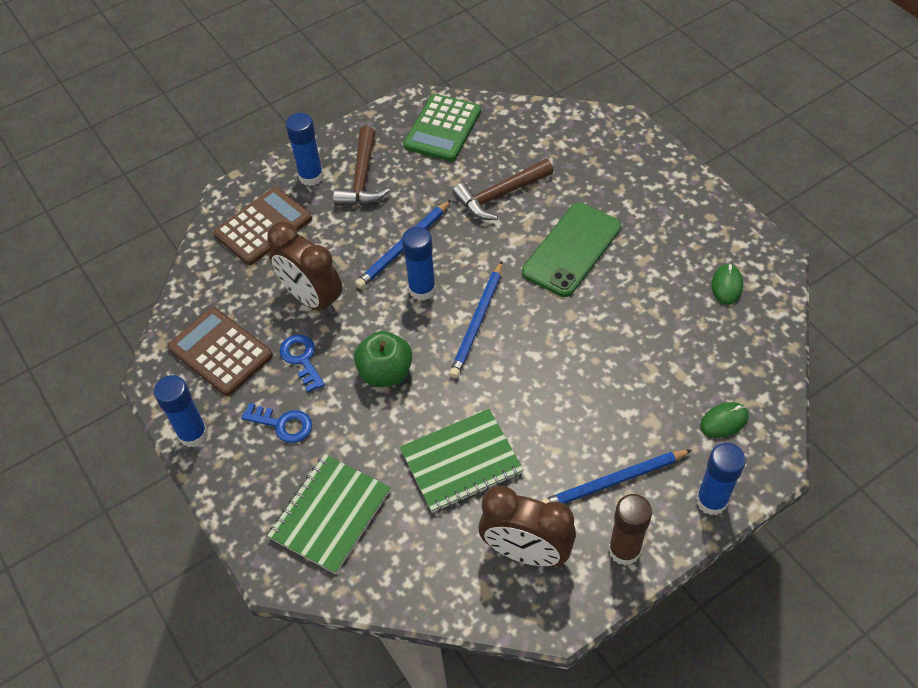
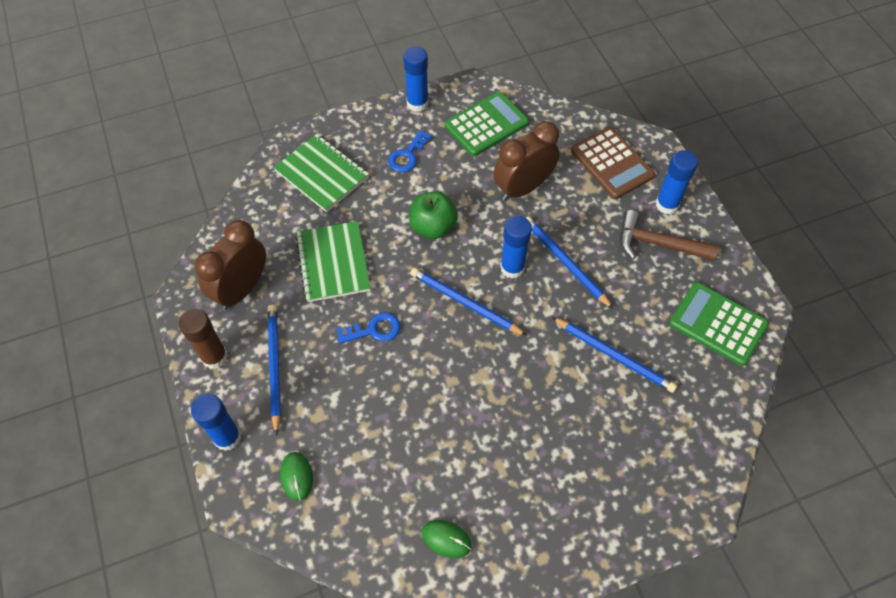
camera: 100 degrees right, 5 degrees up
(220, 352) = (486, 124): brown calculator -> green calculator
(302, 359) = (464, 174): blue key -> blue key (374, 330)
(500, 195) = (614, 356): brown hammer -> blue pencil
(572, 249) = (529, 403): green phone -> none

